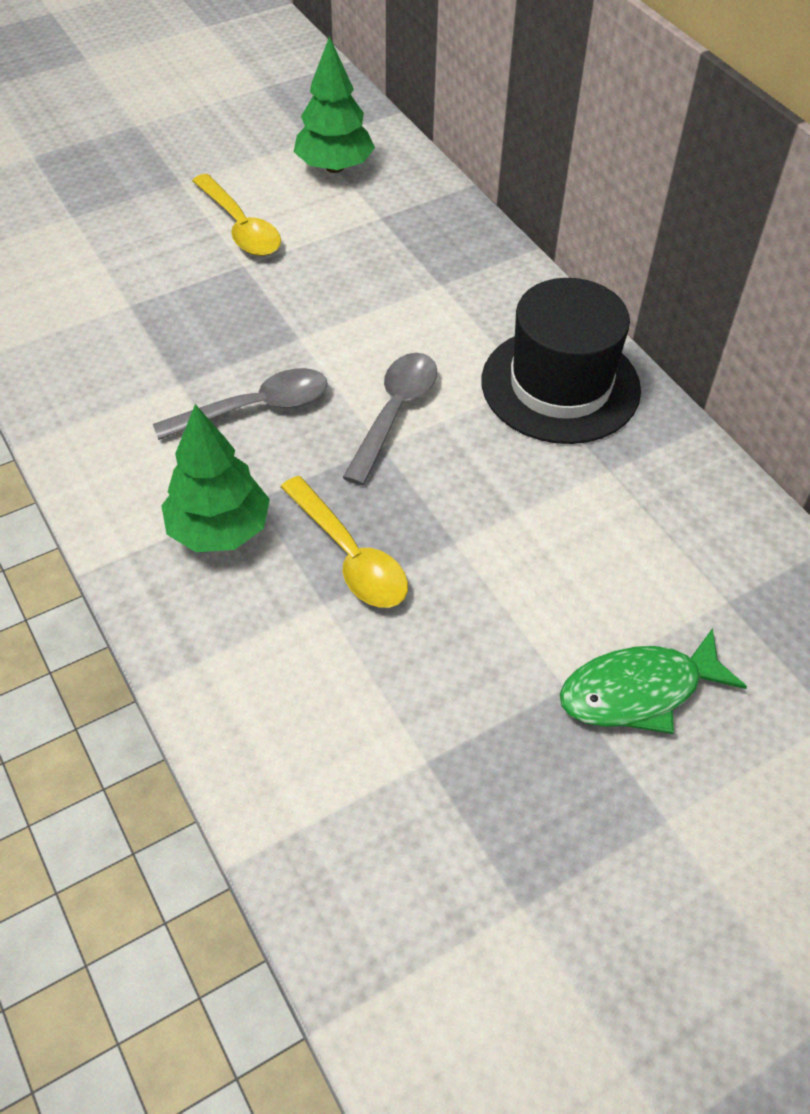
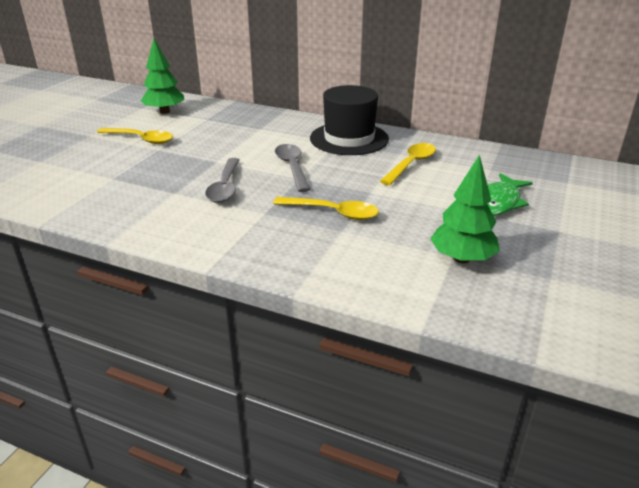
camera: 35 degrees left, 20 degrees down
(219, 530) = (261, 228): green tree -> green tree (462, 259)
(255, 408) = (225, 187): grey spoon -> grey spoon turned 150 degrees clockwise
(596, 510) = (411, 164): none -> yellow spoon

